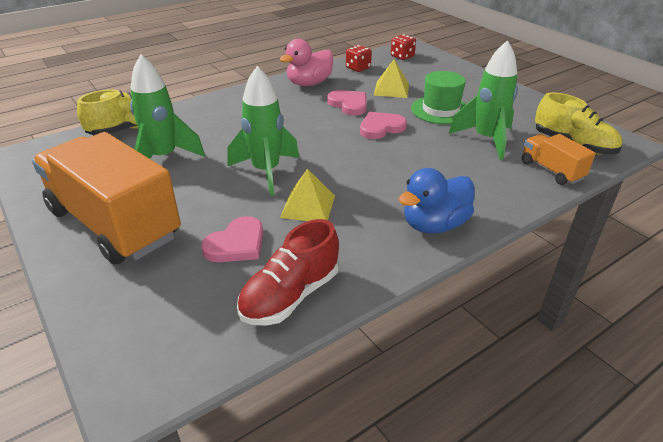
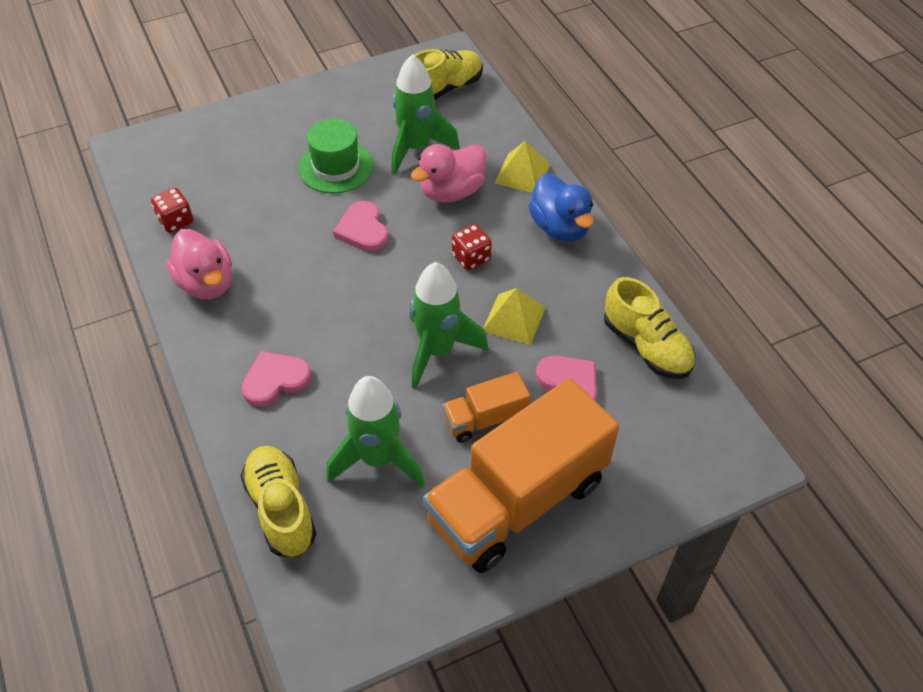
camera: 80 degrees left, 15 degrees up
(290, 295) = (646, 346): red shoe -> yellow shoe
(349, 104) = (290, 249): pink heart -> pink heart (275, 380)
(391, 89) = (261, 199): yellow pyramid -> yellow pyramid (522, 173)
(402, 56) = (156, 166): red dice -> red dice (471, 258)
(445, 161) = (451, 191): none -> pink duck
(551, 170) = (487, 121): orange truck -> orange truck (485, 419)

